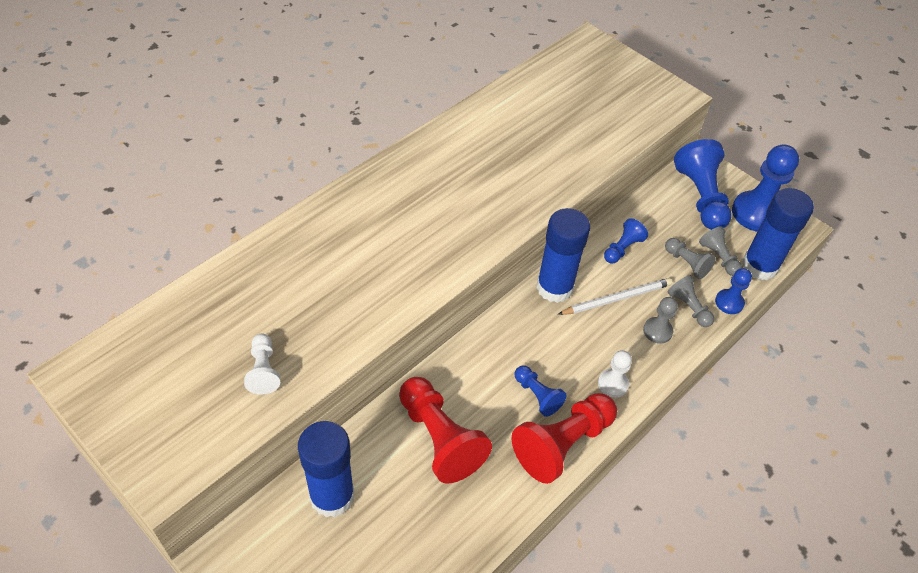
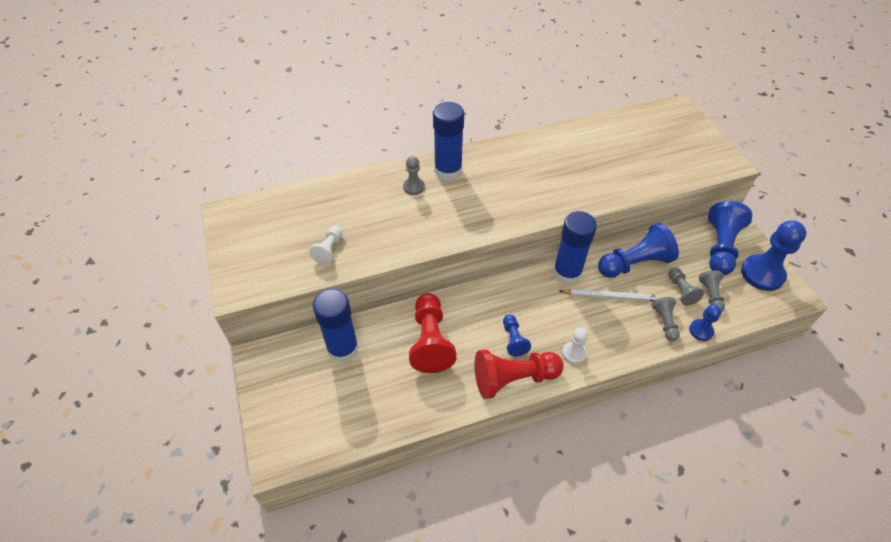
camera: 30 degrees right, 0 degrees up
(622, 248) = (634, 263): blue pawn -> blue pawn, size x1.89
(657, 331) = (630, 330): grey pawn -> grey pawn (414, 187)
(759, 266) = (743, 313): blue glue stick -> blue glue stick (448, 171)

